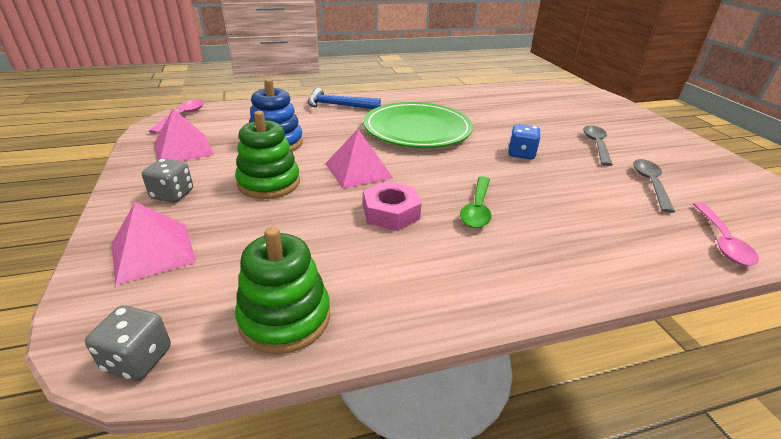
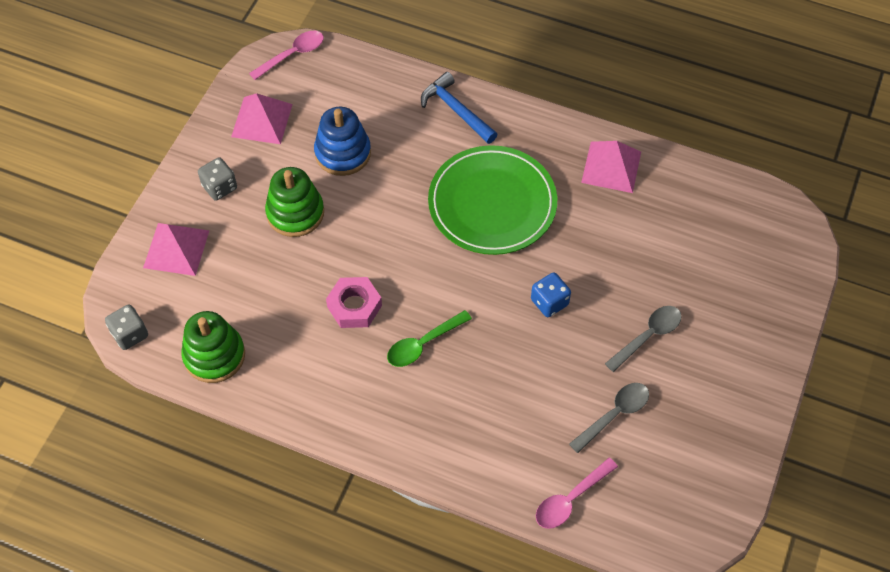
camera: 40 degrees right, 25 degrees up
(358, 170) = (377, 237): pink pyramid -> pink pyramid (611, 167)

